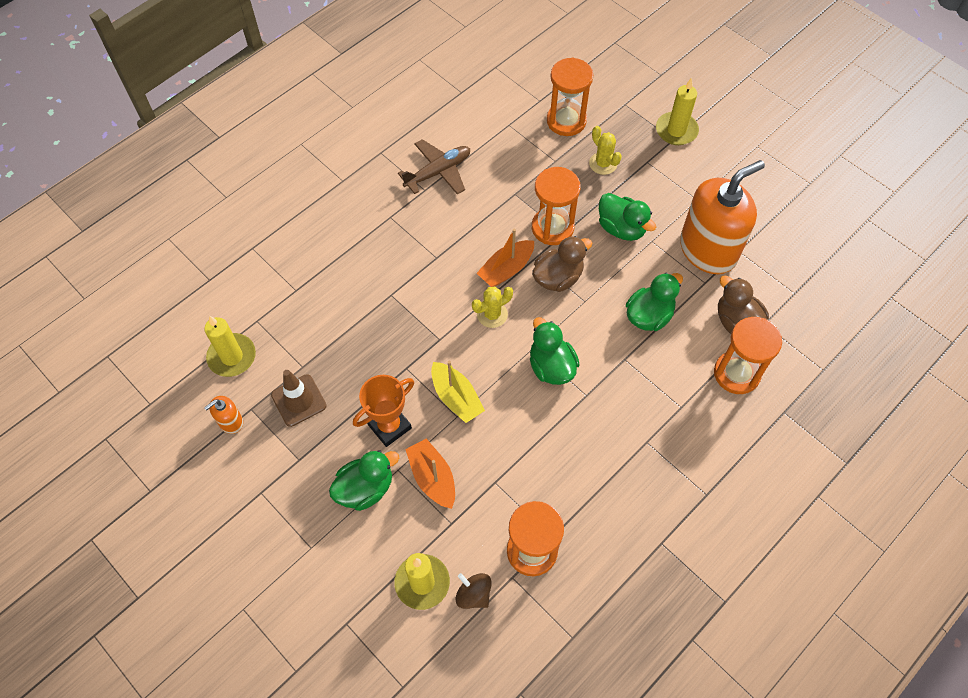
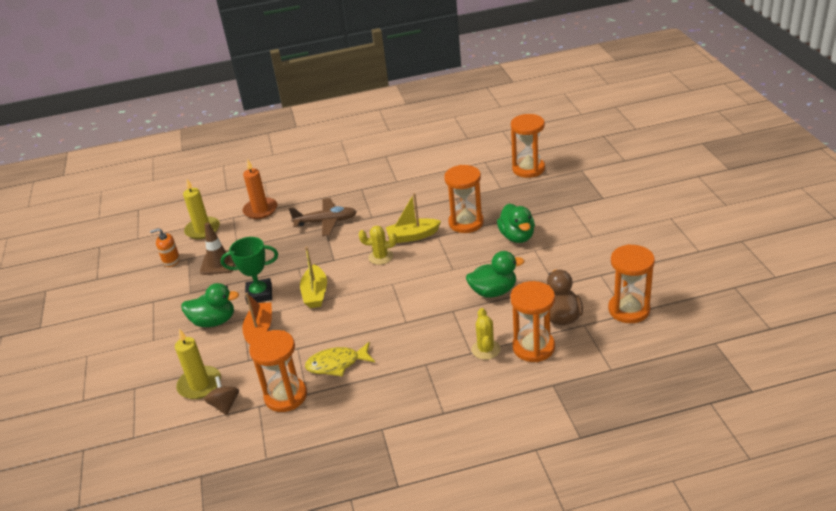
camera: 35 degrees right, 25 degrees down
(285, 296) = (260, 210): none -> orange candle
(389, 426) = (259, 294): orange trophy -> green trophy
(438, 172) = (414, 174): brown plane -> brown plane (326, 222)
(506, 269) = (412, 236): orange boat -> yellow boat
(551, 366) = (395, 297): green duck -> none
(555, 484) = (337, 364): none -> yellow fish
(558, 278) = (445, 250): brown duck -> none
(603, 163) = (535, 198): yellow cactus -> yellow cactus (486, 349)
(676, 130) = (609, 193): yellow candle -> none
(708, 250) = (575, 267): orange soap dispenser -> none
(793, 287) = (629, 310): none -> orange hourglass

